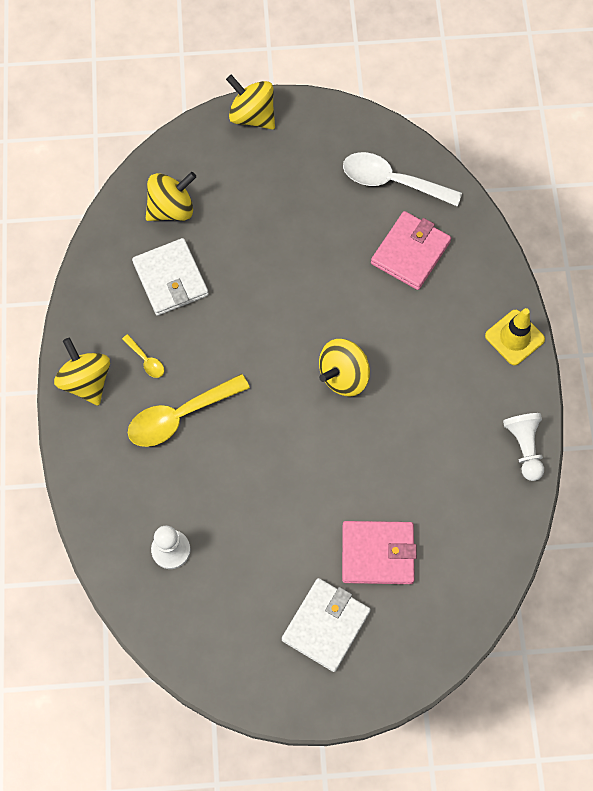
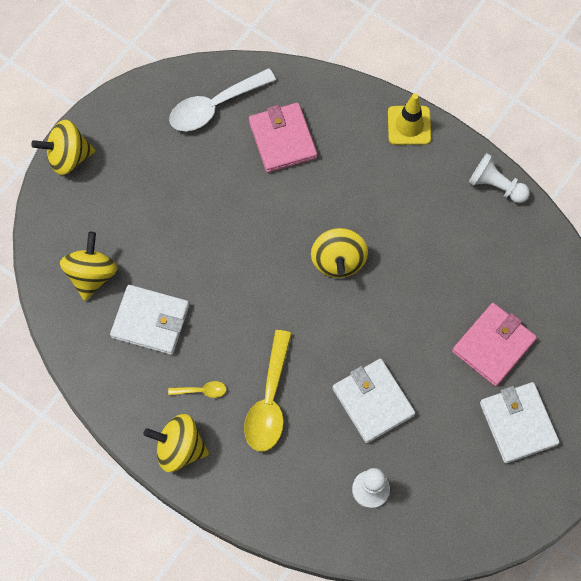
camera: 50 degrees left, 0 degrees up
(246, 495) = (373, 401): none -> white wallet

